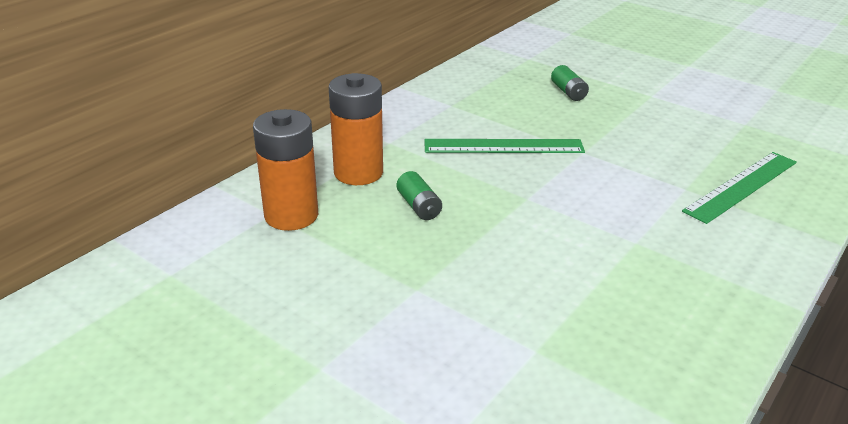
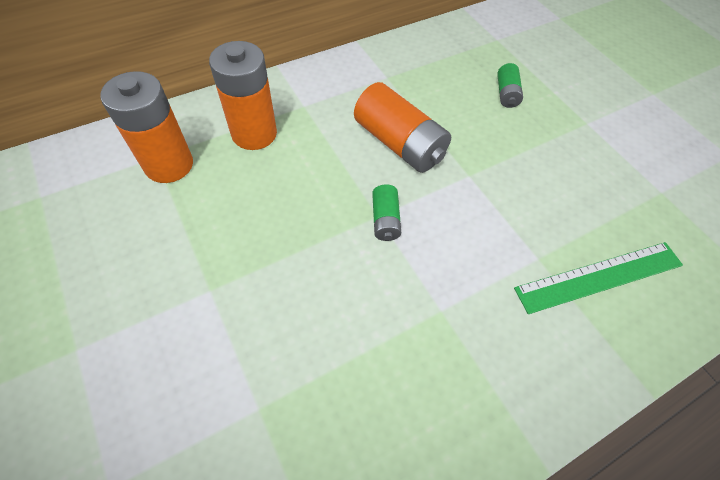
camera: 20 degrees right, 25 degrees up
(419, 206) = (277, 192): green battery -> green battery (385, 220)
(503, 146) = (399, 143): green ruler -> orange battery

